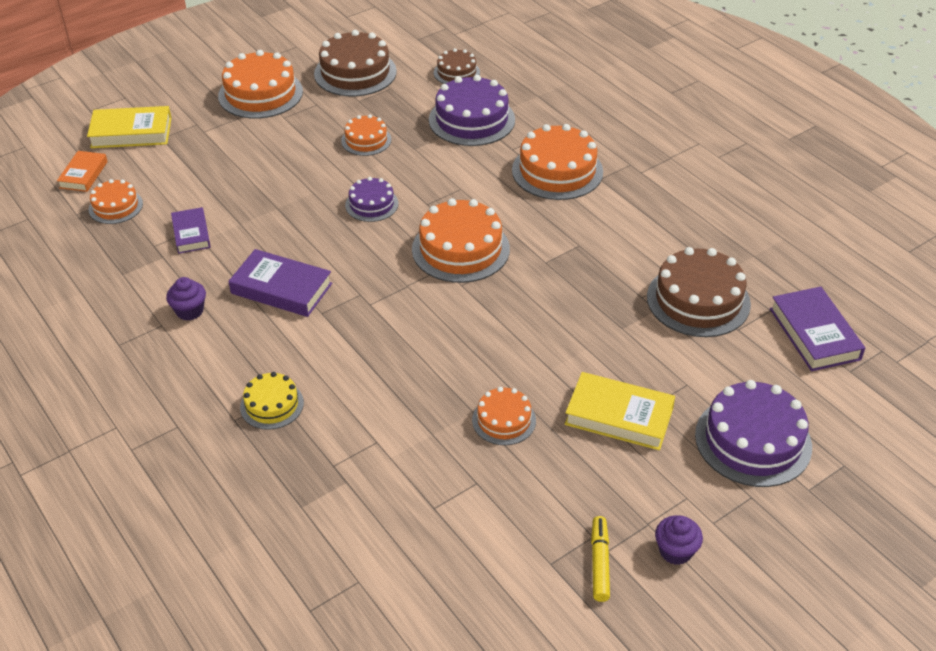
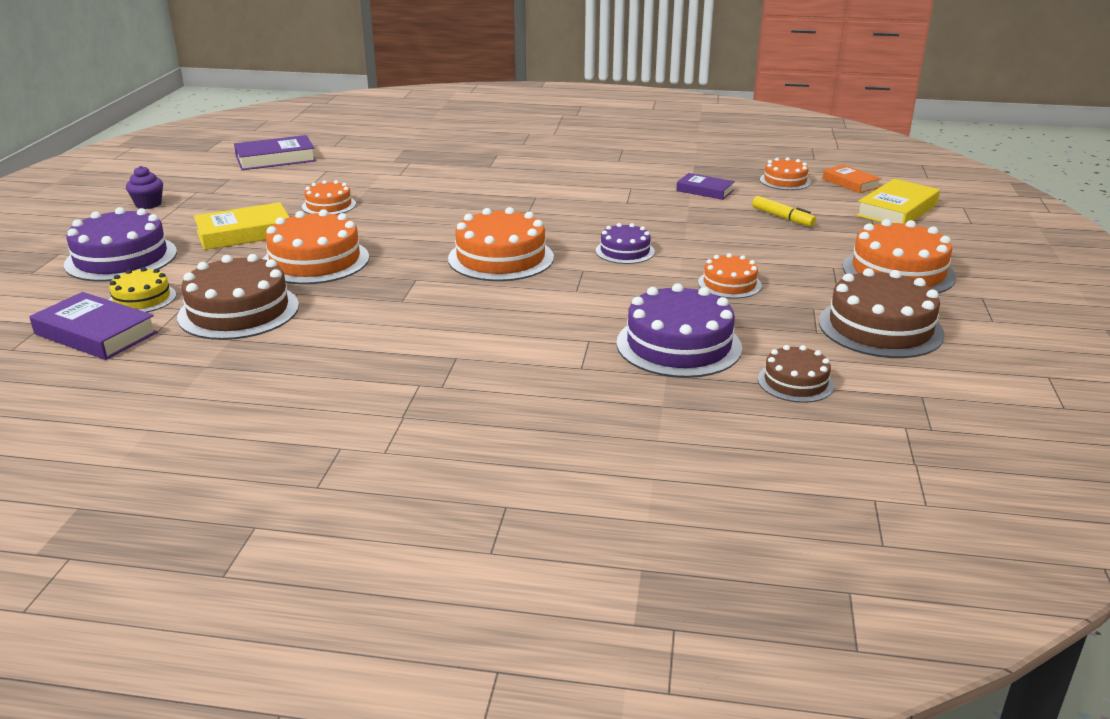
camera: 135 degrees right, 15 degrees down
(189, 311) = (617, 169): purple cupcake -> none
(272, 405) = (487, 163): yellow cake -> yellow cake (142, 299)
(281, 288) = (585, 195): purple book -> purple book (275, 159)
(557, 171) = (511, 344): orange cake -> orange cake (315, 261)
(599, 563) = (197, 187): yellow marker -> yellow marker (782, 217)

